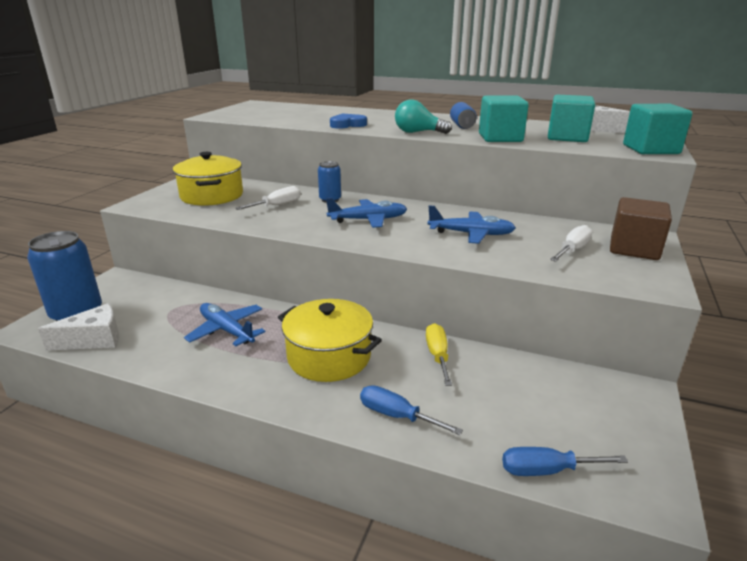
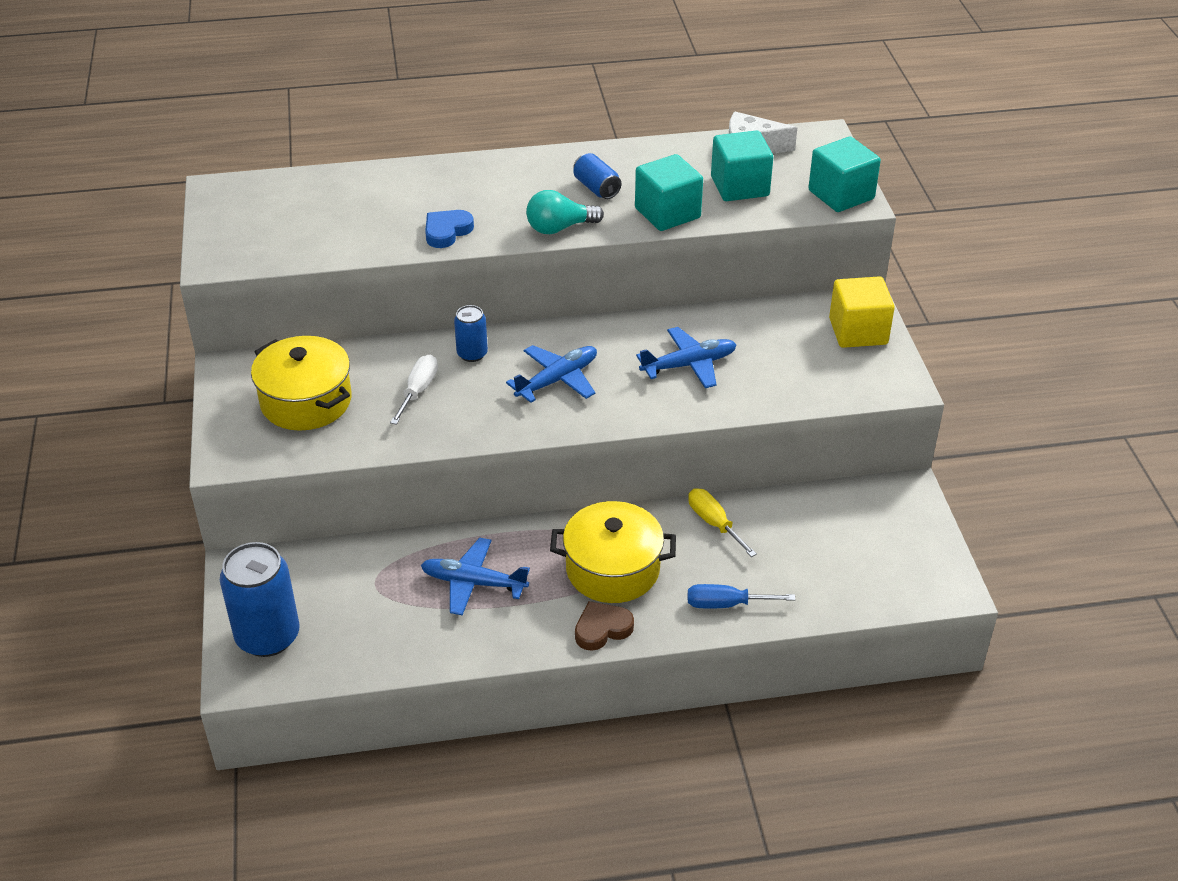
camera: 30 degrees left, 15 degrees up
(94, 340) = (339, 657): white cheese -> none
(278, 392) = (602, 629): none -> brown heart
(546, 470) = (871, 600): blue screwdriver -> none
(572, 250) = (803, 356): white screwdriver -> none
(634, 249) = (858, 331): brown cube -> yellow cube

